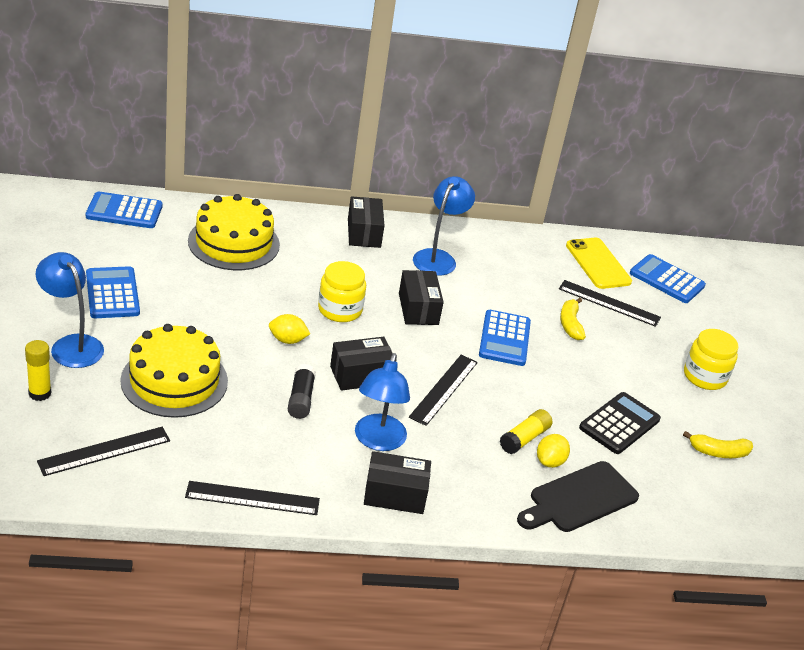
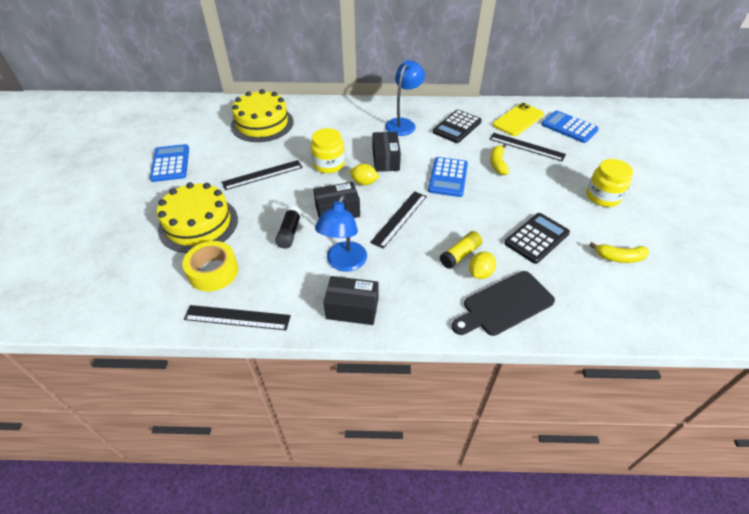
camera: 10 degrees right, 10 degrees up
(40, 393) = (98, 240): yellow glue stick -> none
(71, 345) = (131, 202): blue lamp -> none
(104, 451) = (132, 283): black ruler -> black ruler (262, 175)
(124, 211) = (193, 109): blue calculator -> none
(209, 442) = (213, 272): none -> yellow tape
(287, 340) = (287, 188): yellow lemon -> yellow lemon (364, 182)
(364, 233) = (353, 111): black box -> none
(514, 268) = (457, 127): none -> black calculator
(598, 264) = (518, 120): yellow phone -> yellow phone turned 60 degrees clockwise

